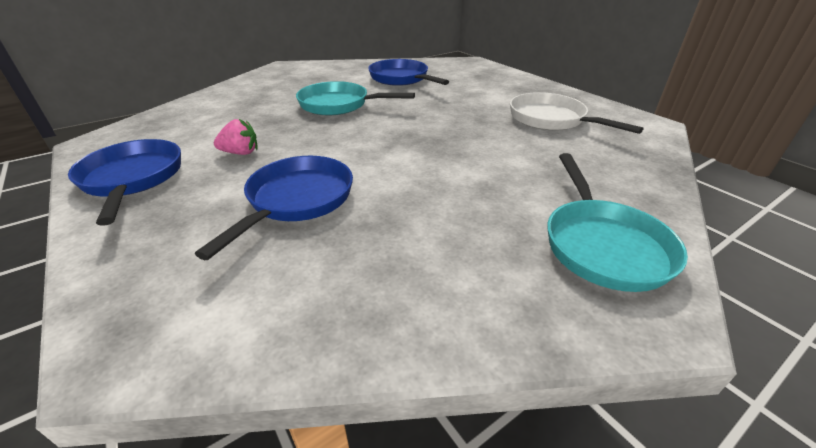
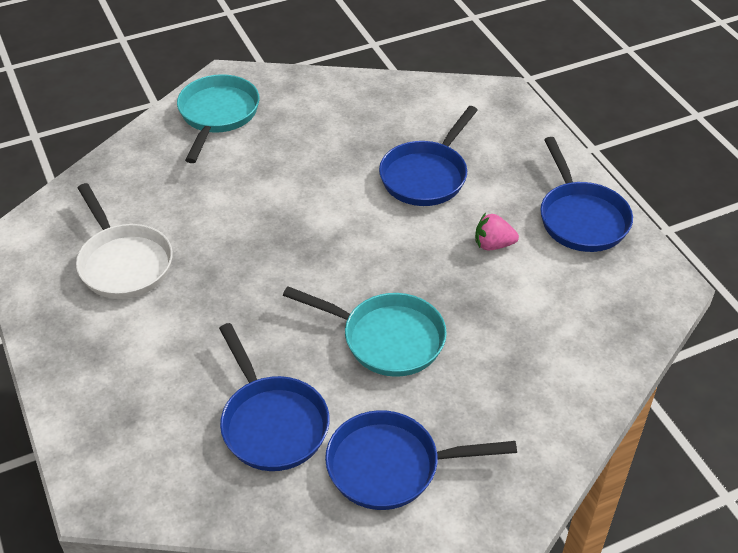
camera: 170 degrees left, 10 degrees up
(334, 74) = (391, 466): none -> blue pan

